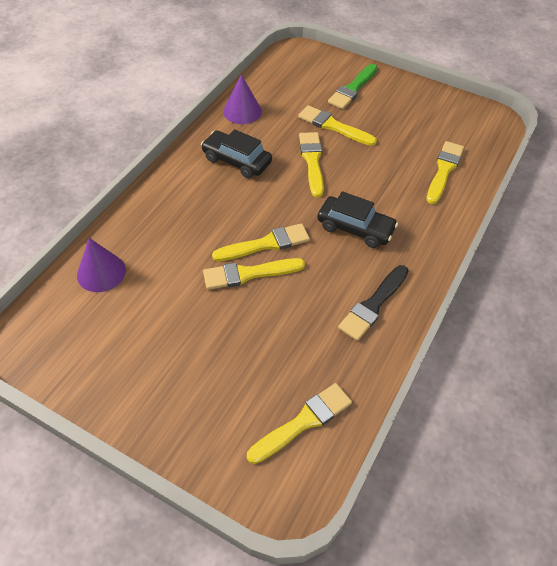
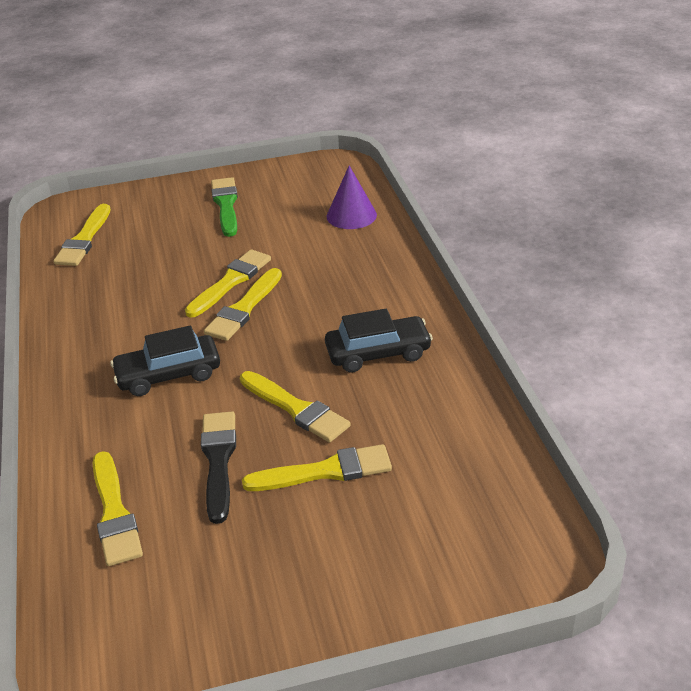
camera: 140 degrees right, 15 degrees down
(242, 111) = (461, 408): purple cone -> none
(353, 89) = (371, 555): green brush -> green brush (226, 205)
(373, 305) = (89, 328): black brush -> black brush (218, 461)

